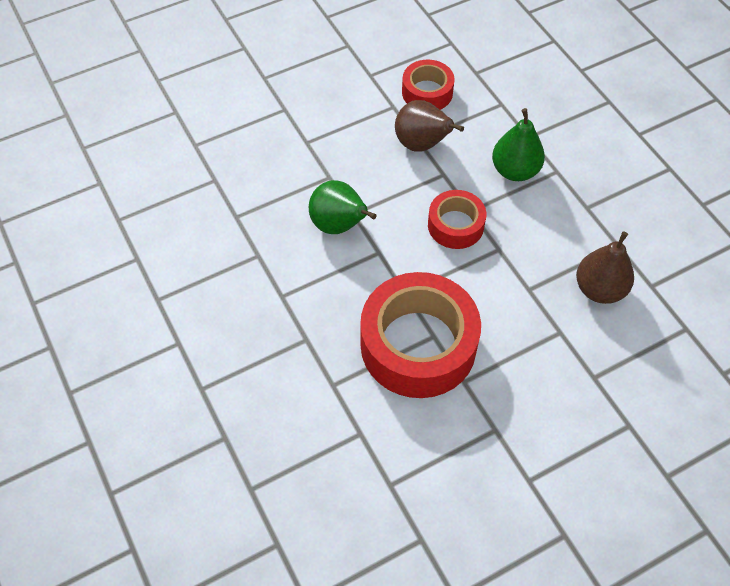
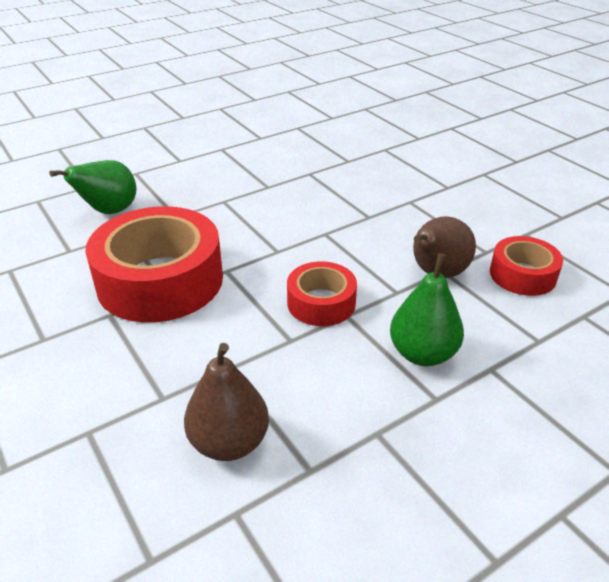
camera: 85 degrees right, 20 degrees down
(339, 225) = (308, 225): green pear -> green pear (109, 211)

